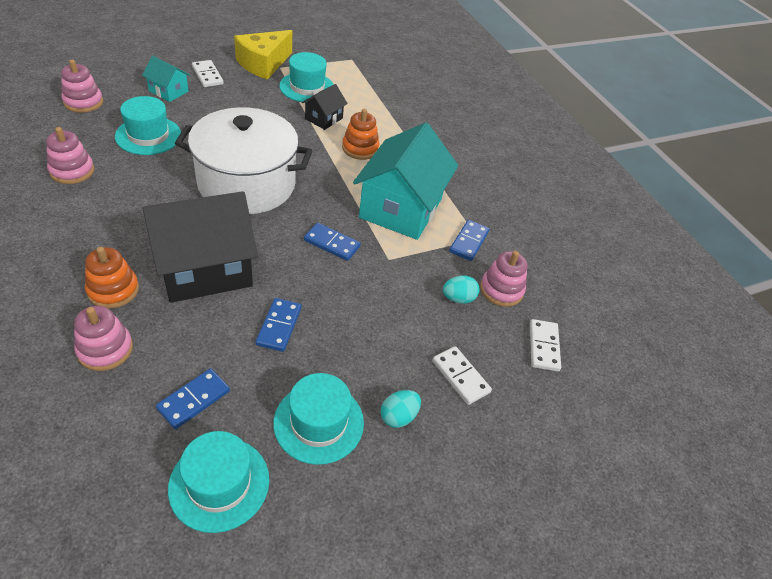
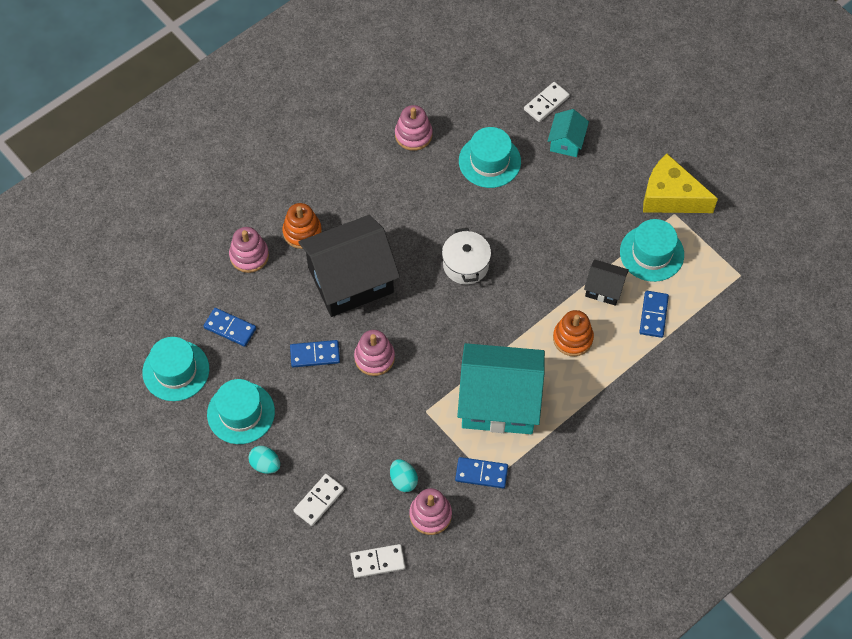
camera: 80 degrees right, 15 degrees up
(83, 102) = (508, 89): pink stacking toy -> pink stacking toy (374, 358)
(205, 268) = (350, 280): black house -> black house turned 75 degrees counterclockwise
(207, 75) = (614, 159): white domino -> white domino (546, 103)
(246, 184) = (465, 265): white pot -> white pot, size x0.49
(332, 244) = (422, 360): blue domino -> blue domino (653, 315)

